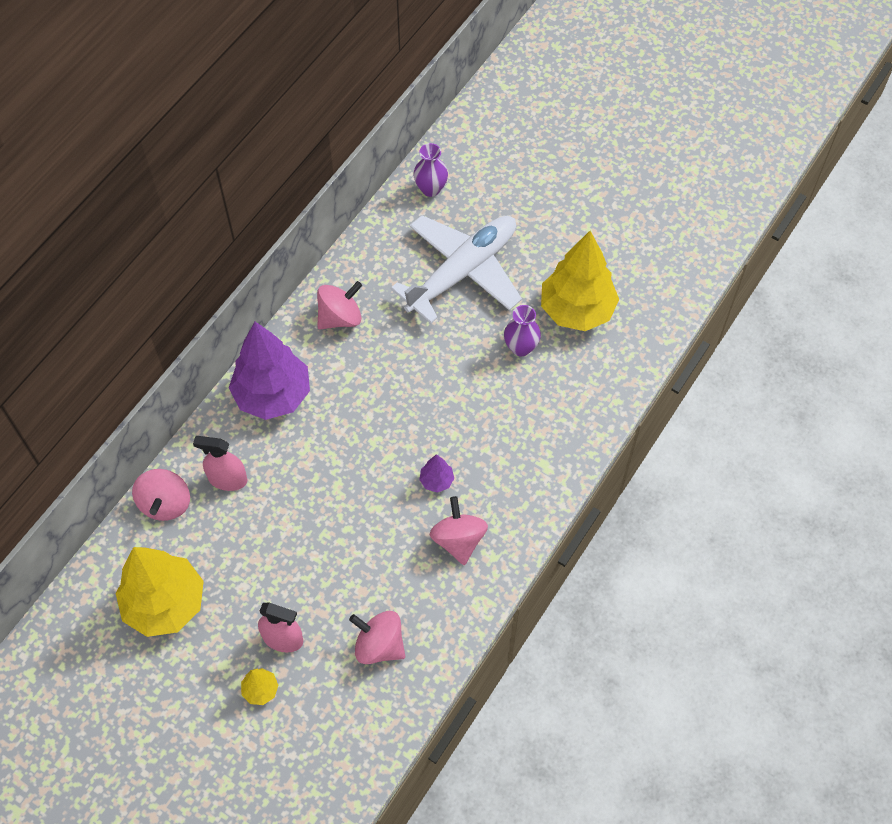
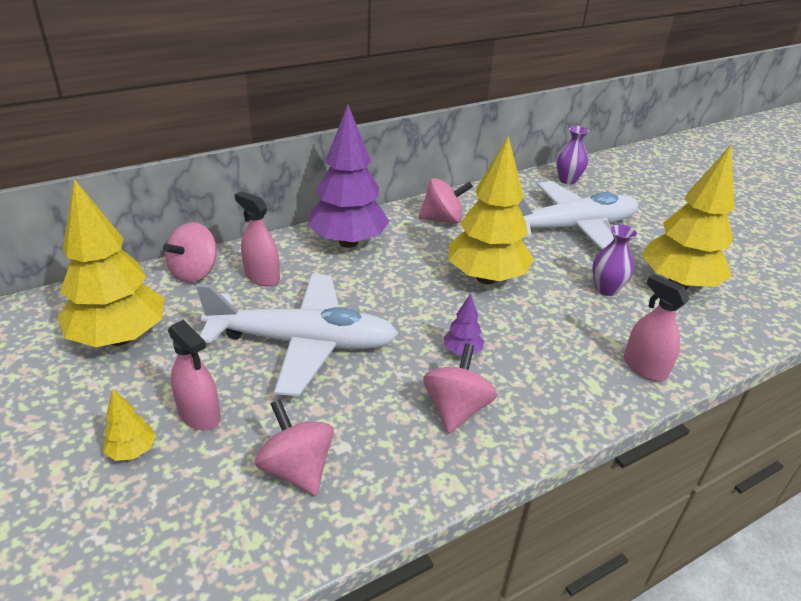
camera: 25 degrees right, 25 degrees down
(311, 534) = (303, 343): none -> white plane
(417, 383) = (486, 278): none -> yellow tree
(576, 428) = (644, 367): none -> pink spray bottle

